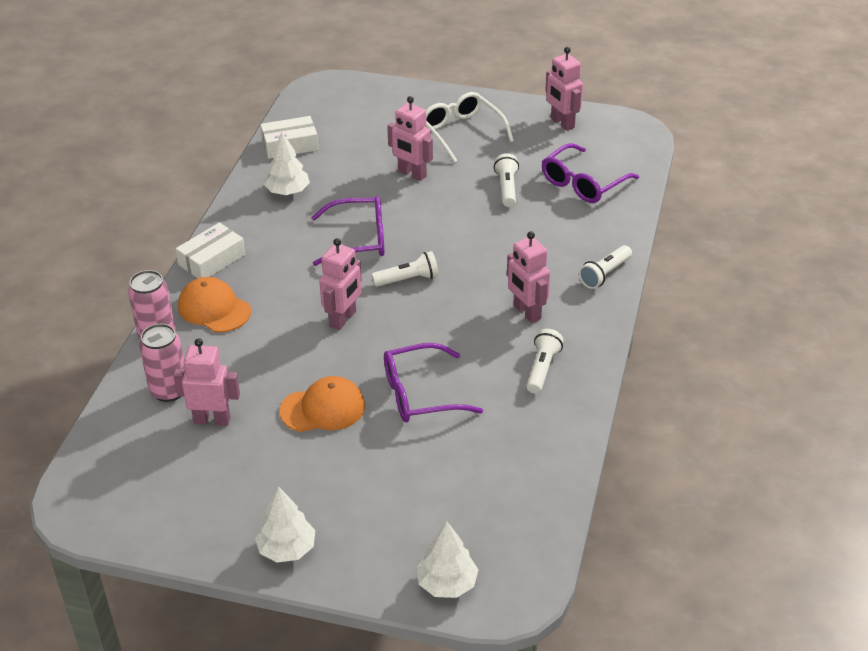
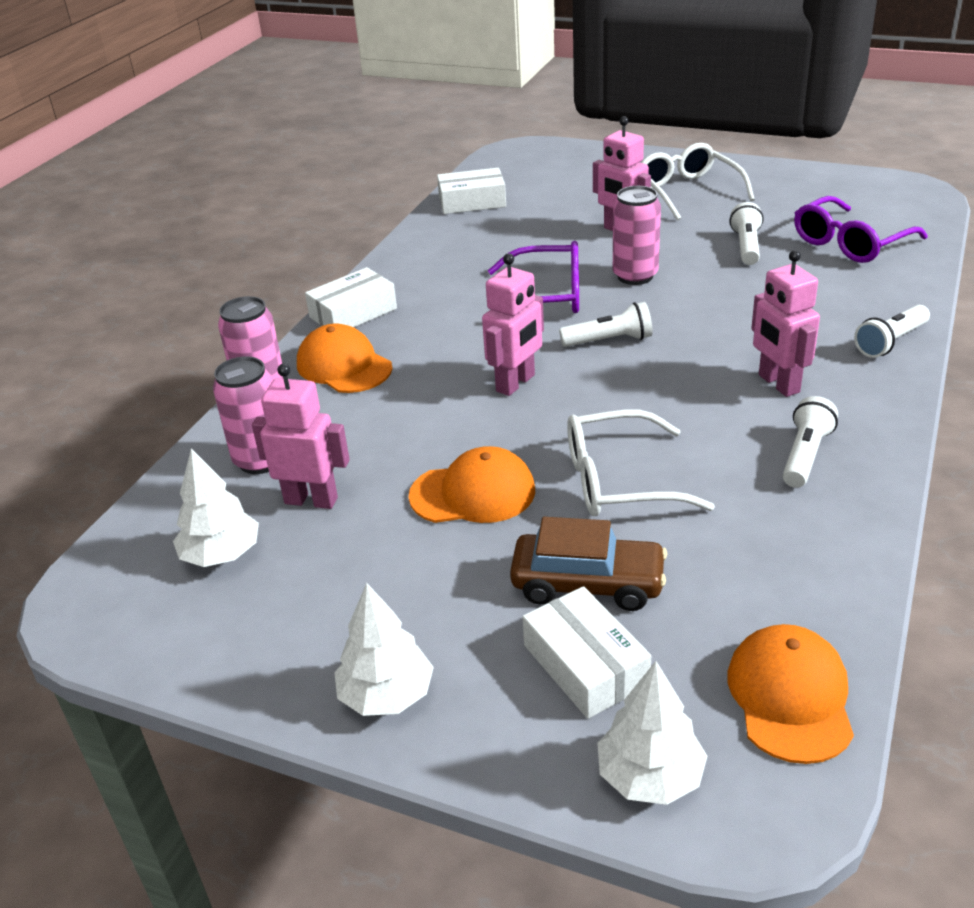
camera: 10 degrees right, 5 degrees down
(288, 191) = (462, 246): white tree -> white tree (222, 555)
(404, 469) = (588, 584): none -> brown car
(406, 521) = (585, 665): none -> white box
(420, 394) = (619, 481): purple glasses -> white glasses
(424, 219) = (635, 276): none -> pink can
(526, 532) = (790, 697): none -> orange cap
(562, 123) = (817, 184): pink robot -> none

